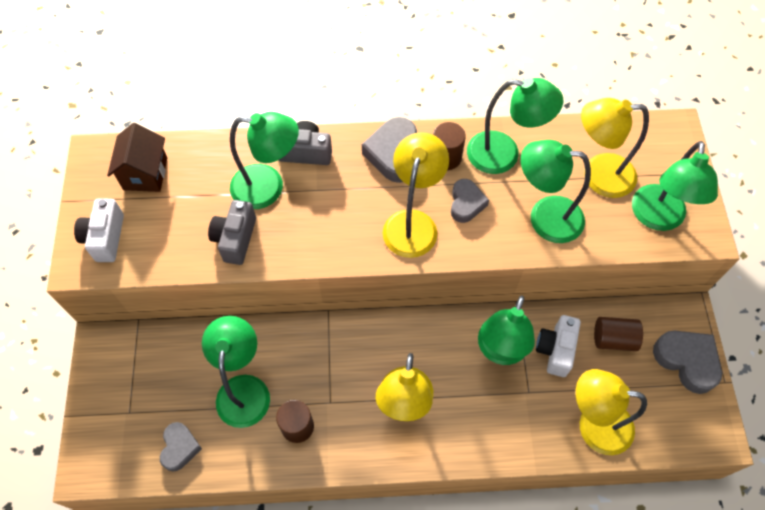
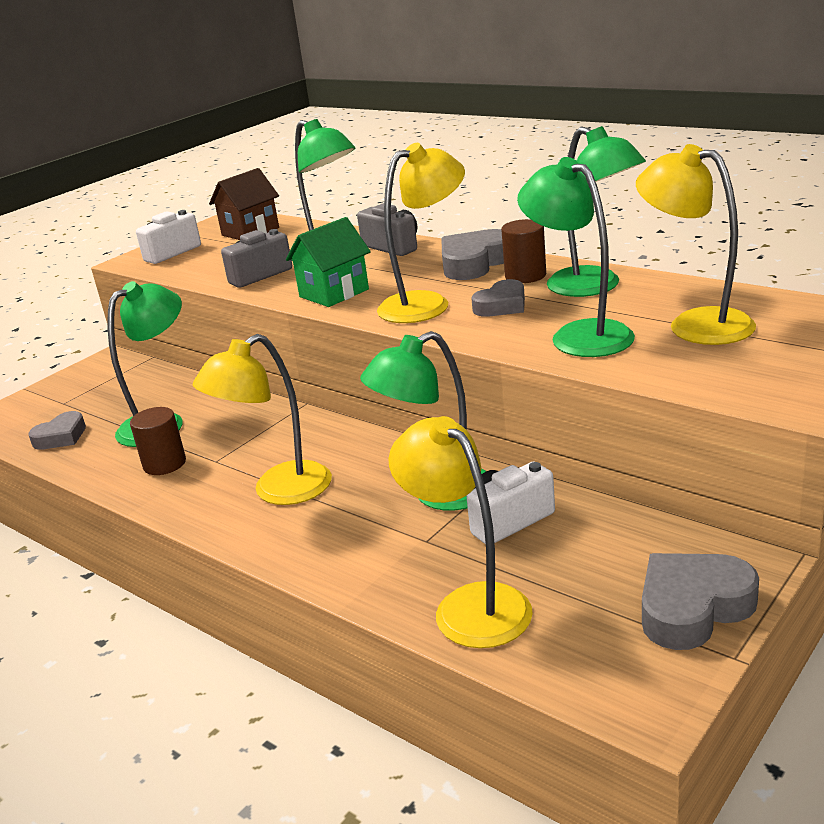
camera: 45 degrees right, 35 degrees down
(329, 238) = (334, 293): none -> green house
(613, 339) = (602, 542): brown cylinder -> none
(657, 218) = (736, 371): green lamp -> none
(687, 361) = (692, 608): grey heart -> grey heart turned 120 degrees counterclockwise

